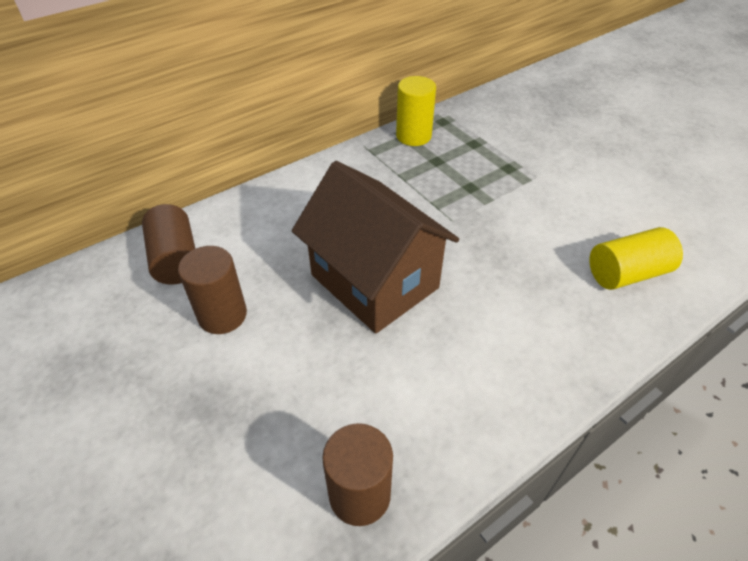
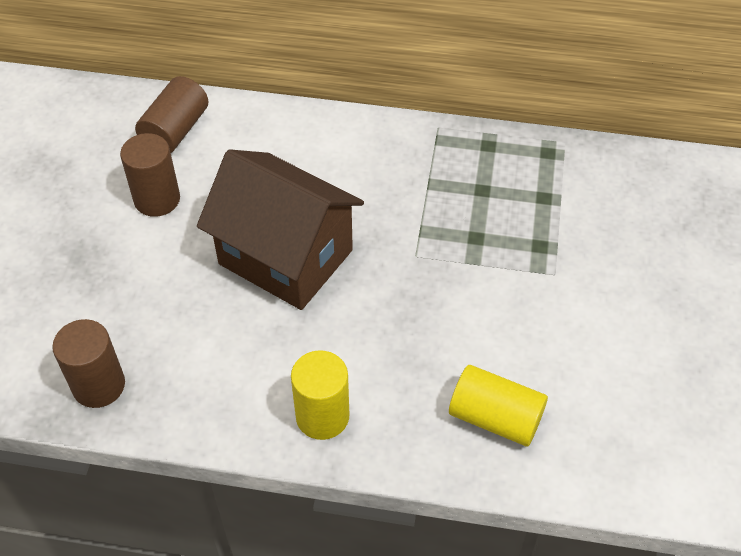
camera: 45 degrees right, 5 degrees up
(374, 281) = (285, 257): brown house -> brown house turned 60 degrees counterclockwise
(413, 136) = (497, 149): yellow cylinder -> yellow cylinder (322, 416)

